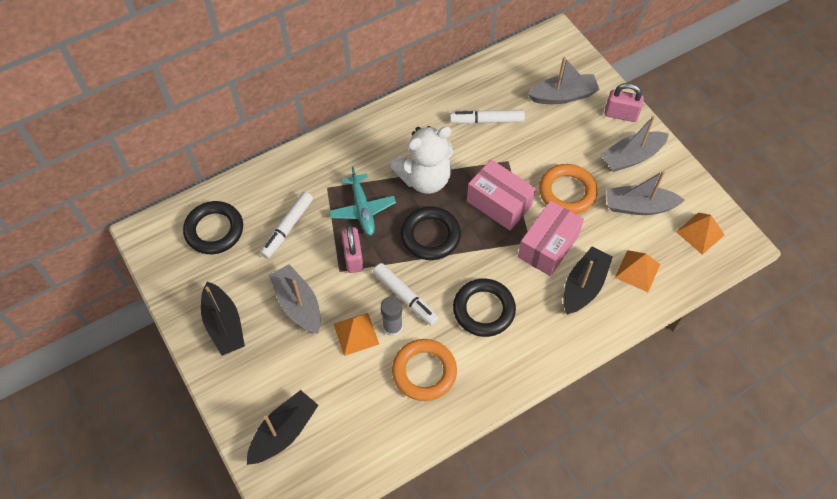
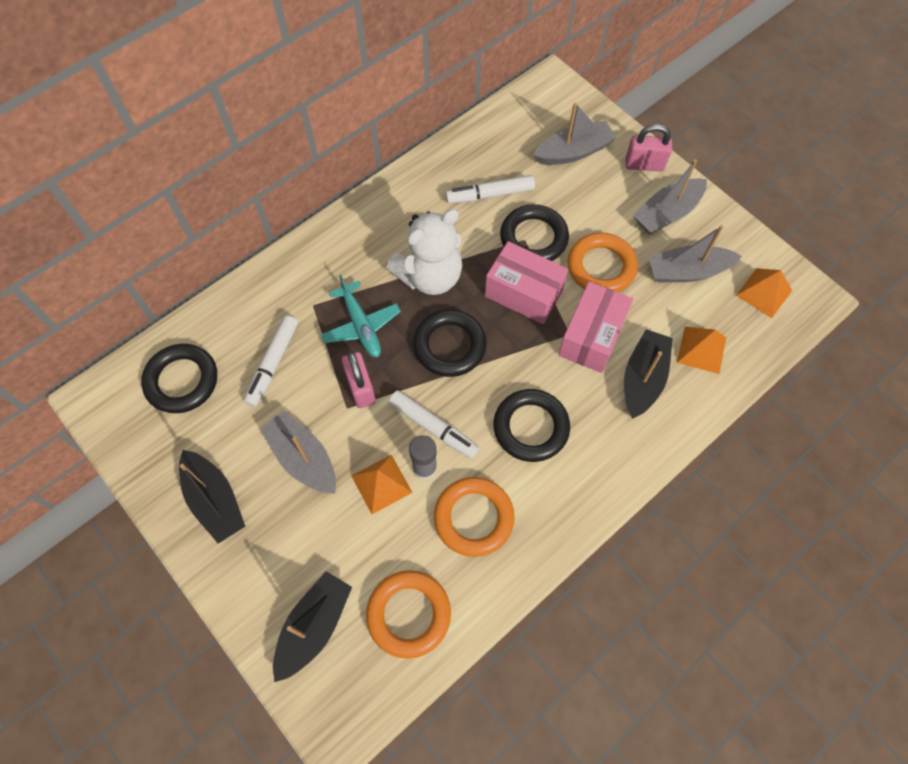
camera: 10 degrees left, 5 degrees up
(359, 436) = (408, 614): none -> orange ring
(516, 161) = (533, 238): none -> black ring

